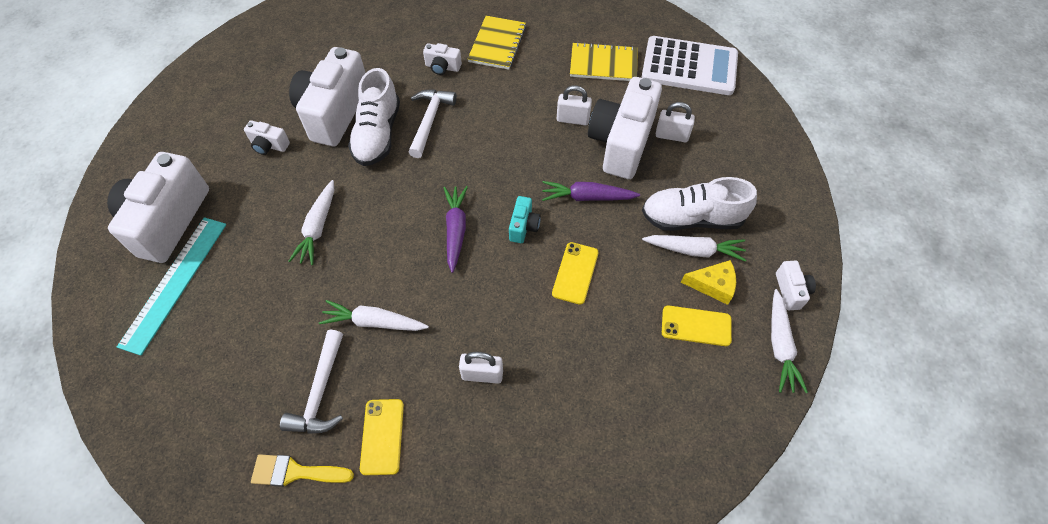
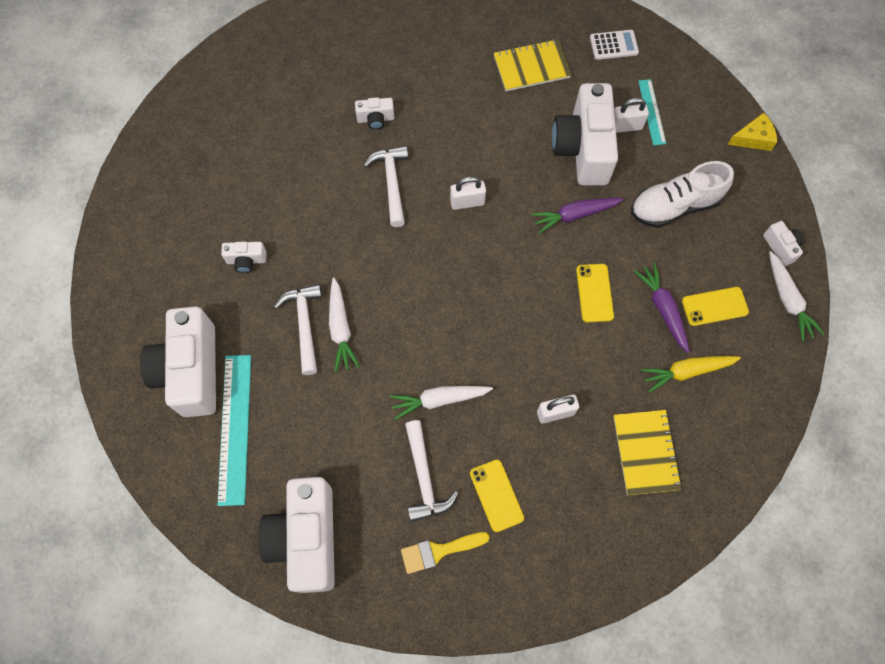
camera: 20 degrees left, 10 degrees up
(288, 214) = (305, 325): none -> white hammer
(334, 113) = (292, 204): white camera -> white camera (307, 538)
(378, 134) = (348, 214): white shoe -> none
(455, 230) = (470, 288): purple carrot -> purple carrot (663, 309)
(497, 44) = (418, 76): yellow notebook -> yellow notebook (645, 452)
(523, 226) = (530, 264): turquoise camera -> none
(573, 119) = (527, 138): white padlock -> white padlock (467, 202)
(639, 381) = (686, 371): none -> yellow carrot
(689, 67) = (613, 45): white calculator -> white calculator, size x0.48
(694, 250) = (688, 236): white carrot -> none
(703, 130) = (651, 112): none -> turquoise ruler
(713, 285) = (715, 264): yellow cheese -> yellow cheese (753, 138)

